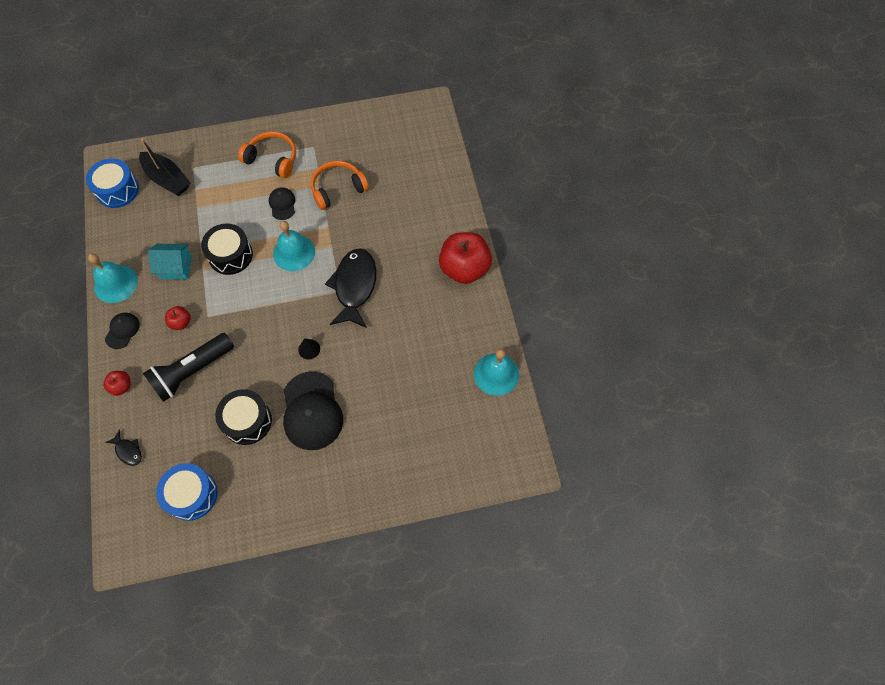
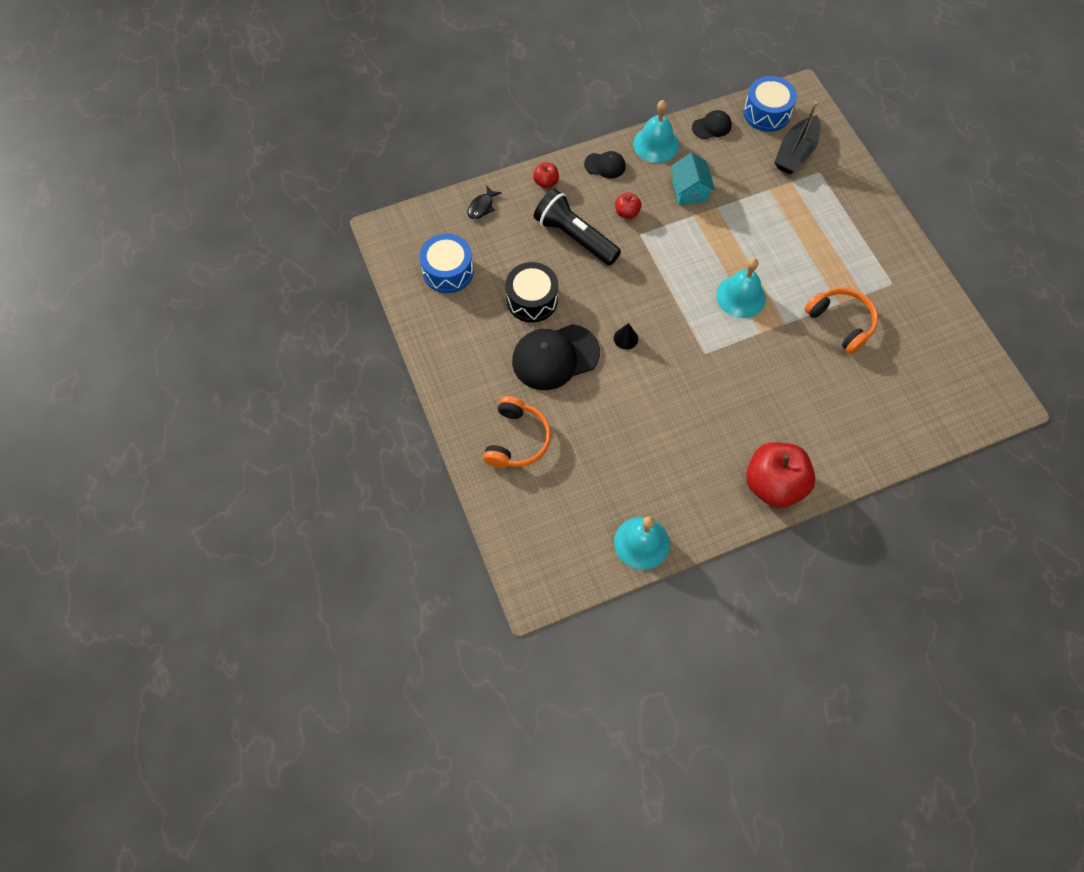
camera: 80 degrees right, 0 degrees up
(230, 255) = (719, 236): black drum -> none
(272, 159) = (858, 246): orange headphones -> orange headphones (517, 440)
(282, 204) = (800, 270): black cap -> black cap (712, 126)
(354, 286) = (715, 368): black fish -> none

